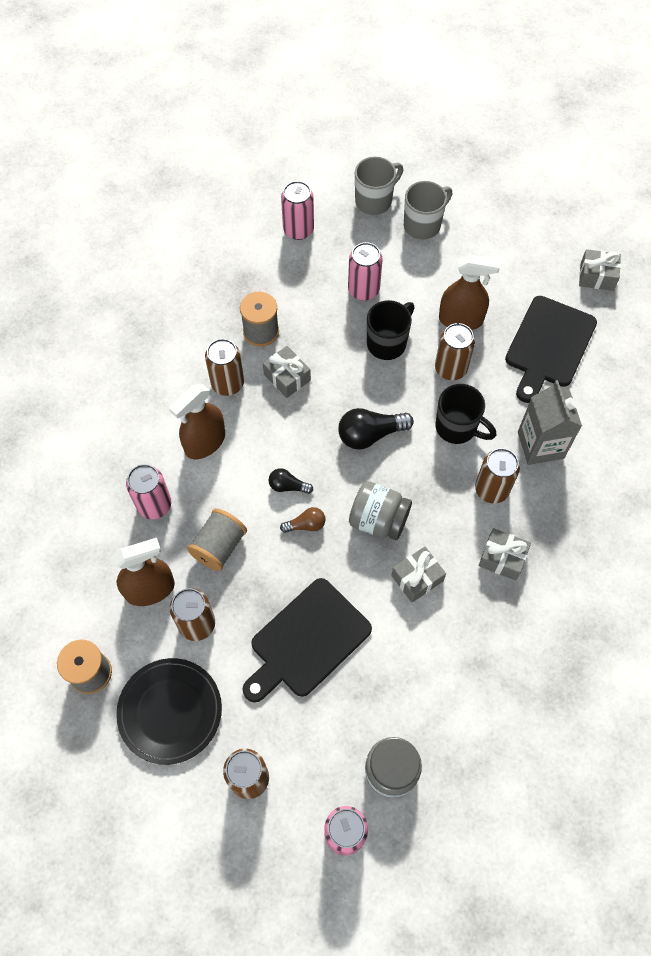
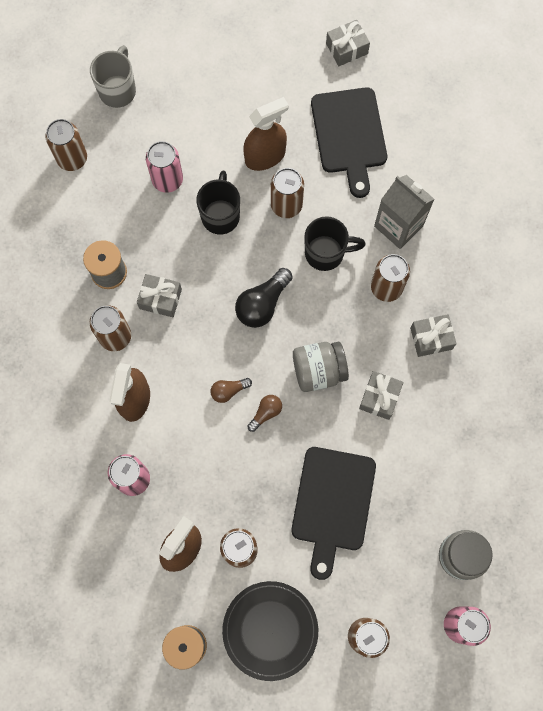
camera: 35 degrees left, 10 degrees up
(219, 546) = (211, 477): grey spool -> none
(288, 486) = (228, 391): black light bulb -> brown light bulb
(298, 230) = (72, 158): pink can -> brown can
(423, 225) = (175, 88): grey mug -> none

